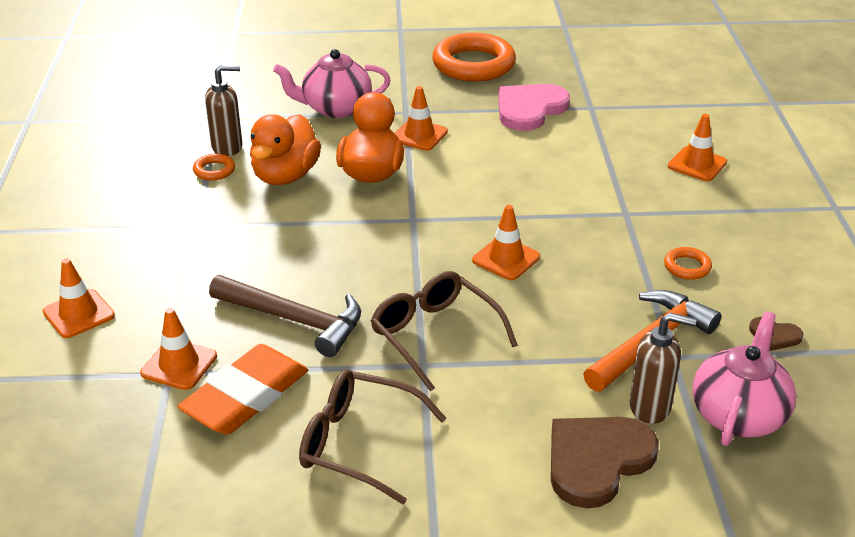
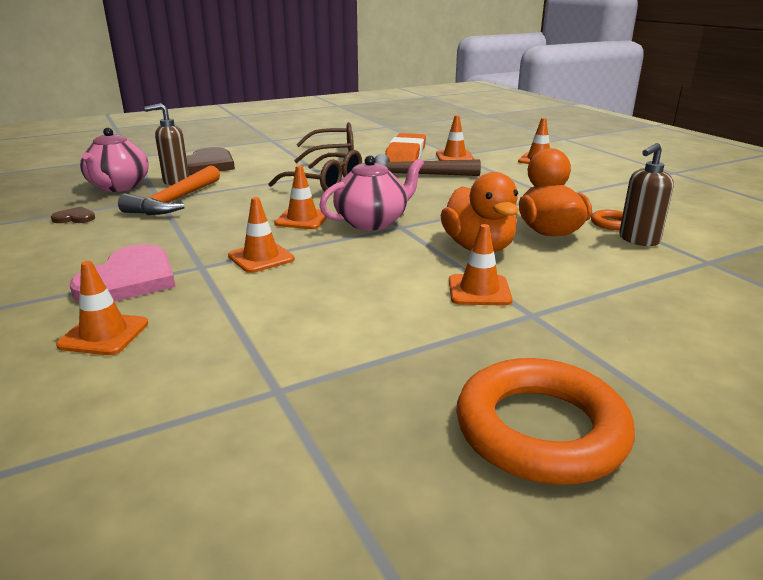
camera: 155 degrees right, 10 degrees down
(335, 108) = (615, 298): pink teapot -> pink teapot (372, 222)
(529, 109) = (373, 360): pink heart -> pink heart (129, 279)
(569, 210) = (261, 258): none -> orange traffic cone
(687, 267) = (139, 240): orange ring -> none

